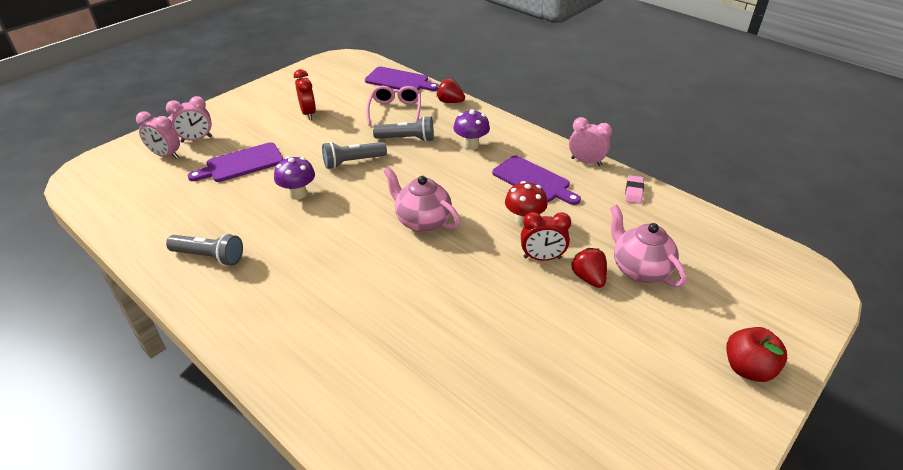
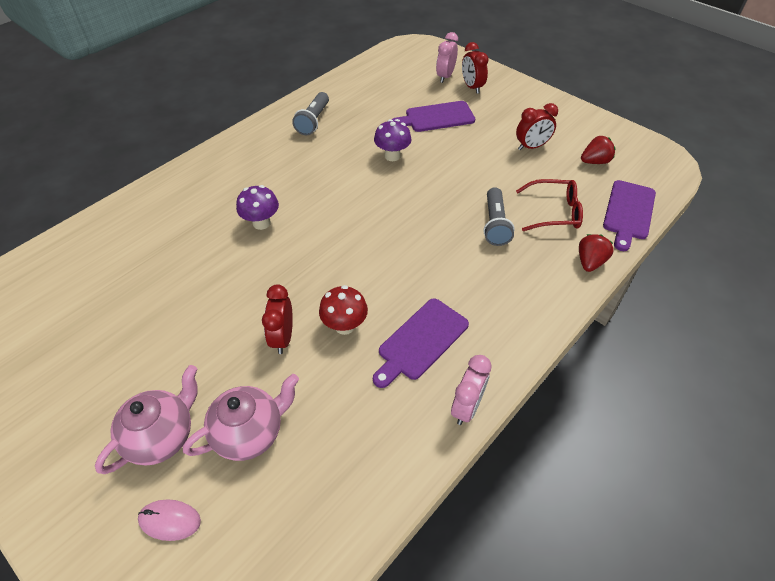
camera: 90 degrees right, 10 degrees up
(196, 139) = (472, 87): pink clock -> red clock
(241, 164) = (436, 117): purple cutting board -> purple cutting board turned 75 degrees counterclockwise
(352, 162) = (445, 186): grey flashlight -> none
(395, 110) = (555, 212): pink glasses -> red glasses
(422, 221) = (348, 241): pink teapot -> pink teapot (162, 436)
(471, 145) = (491, 282): purple mushroom -> purple mushroom (261, 223)
(588, 278) = (246, 377): red strawberry -> red strawberry (594, 161)
(634, 192) = (400, 458): pink eraser -> none
(727, 308) = (170, 520): none -> pink mouse
(748, 368) = (82, 514): red apple -> none

